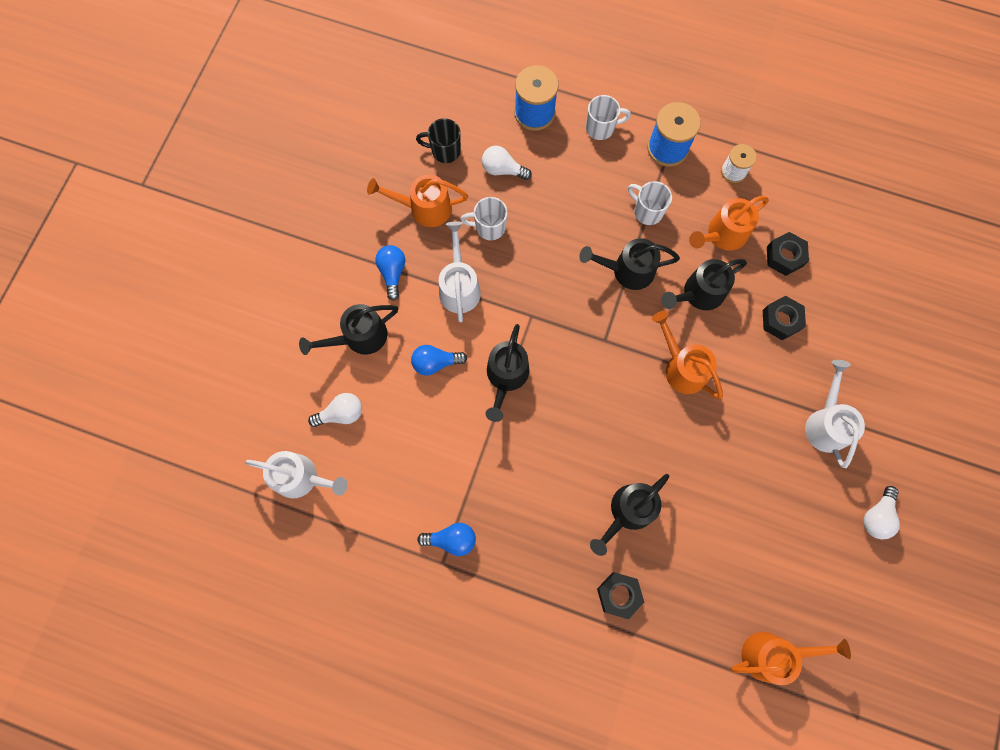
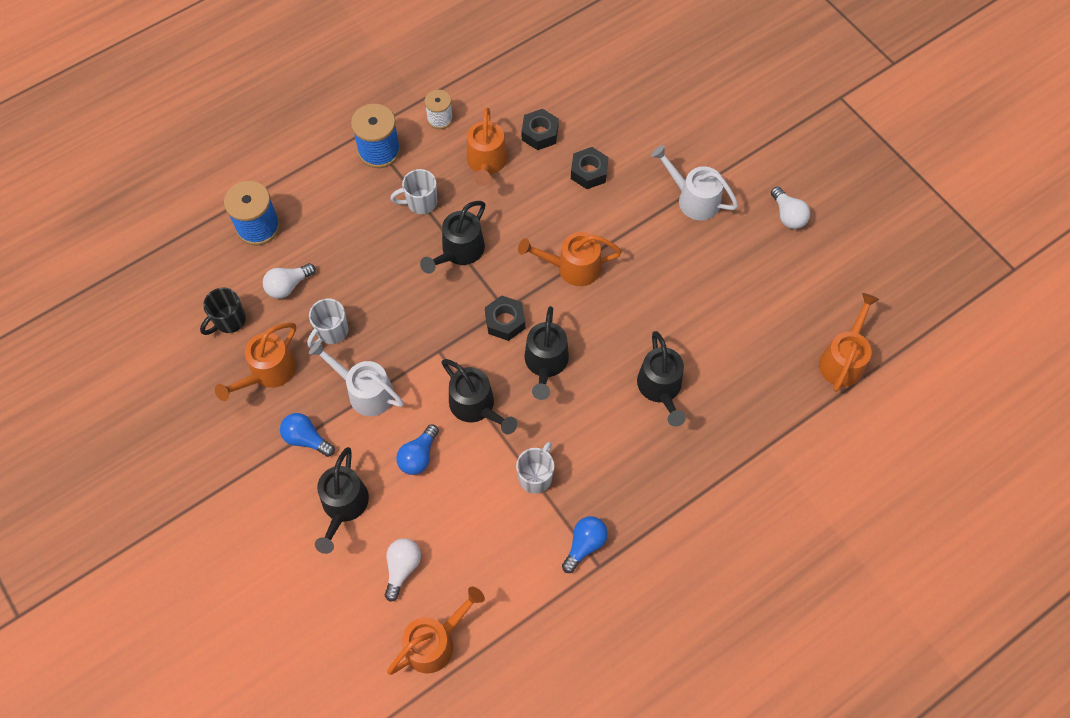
camera: 55 degrees left, 10 degrees down
(302, 478) = (435, 641): white watering can -> orange watering can
(601, 128) = (318, 186): white mug -> white mug (536, 476)
(619, 595) = (722, 440): black nut -> black nut (505, 321)
(698, 294) = (521, 214): black watering can -> black watering can (545, 364)

